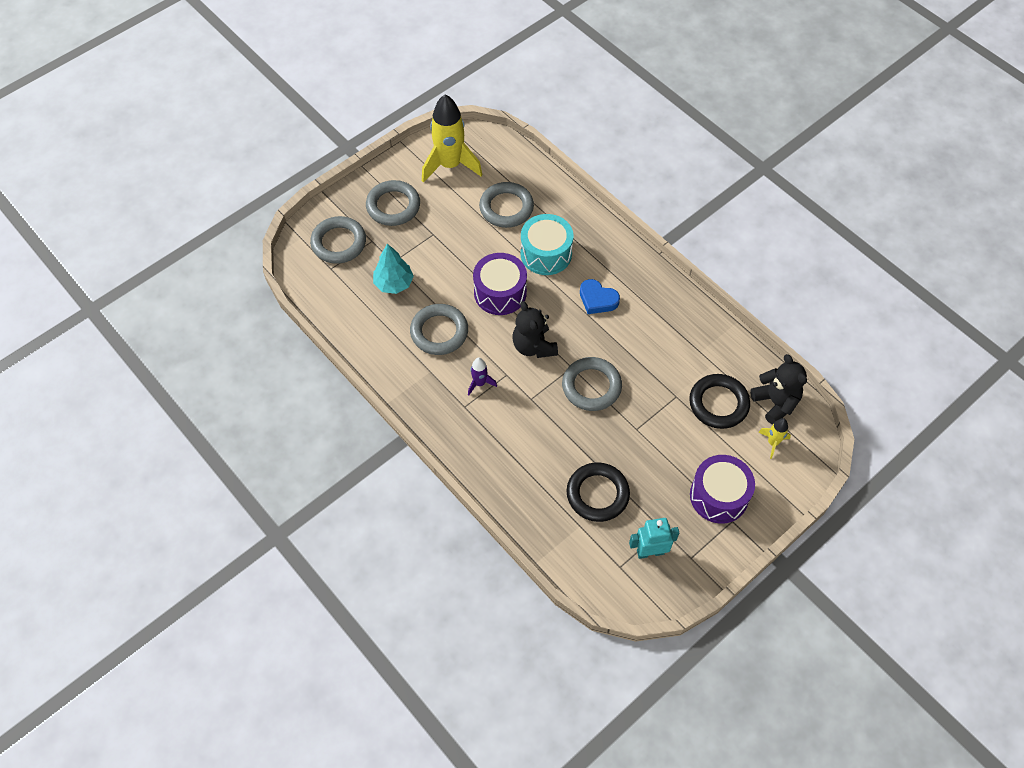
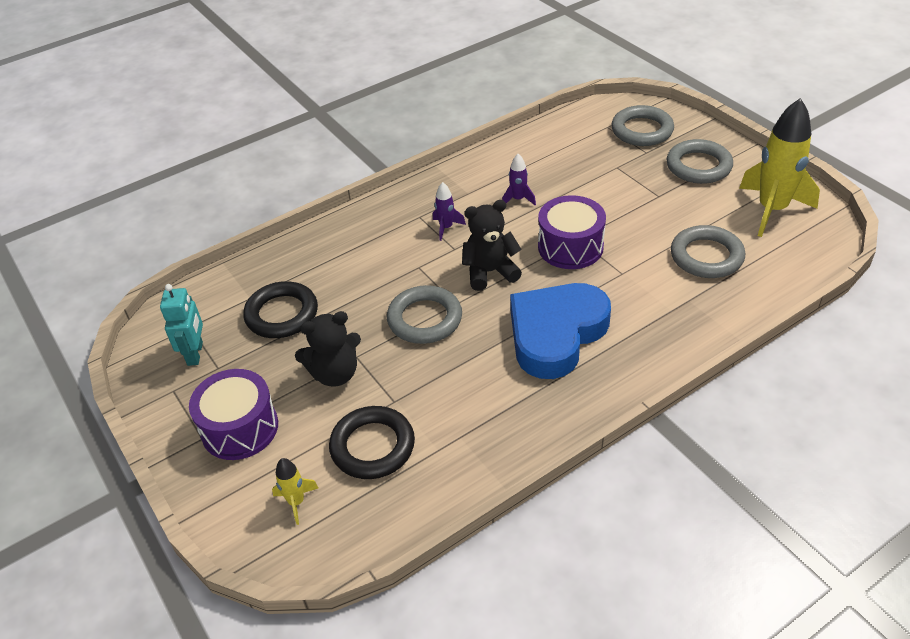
camera: 100 degrees right, 15 degrees down
(394, 283) = (586, 167): turquoise tree -> none
(439, 332) = (518, 199): grey ring -> purple rocket
(546, 253) = (632, 289): turquoise drum -> none
(597, 299) = (556, 334): blue heart -> blue heart, size x2.05
(775, 402) = (359, 517): black teddy bear -> black teddy bear (335, 374)

